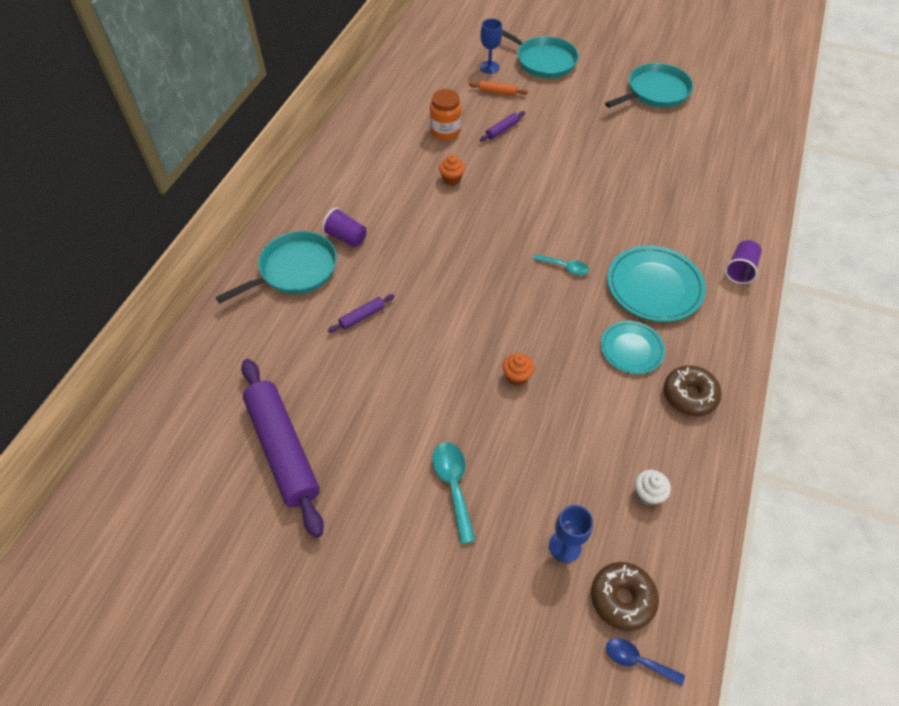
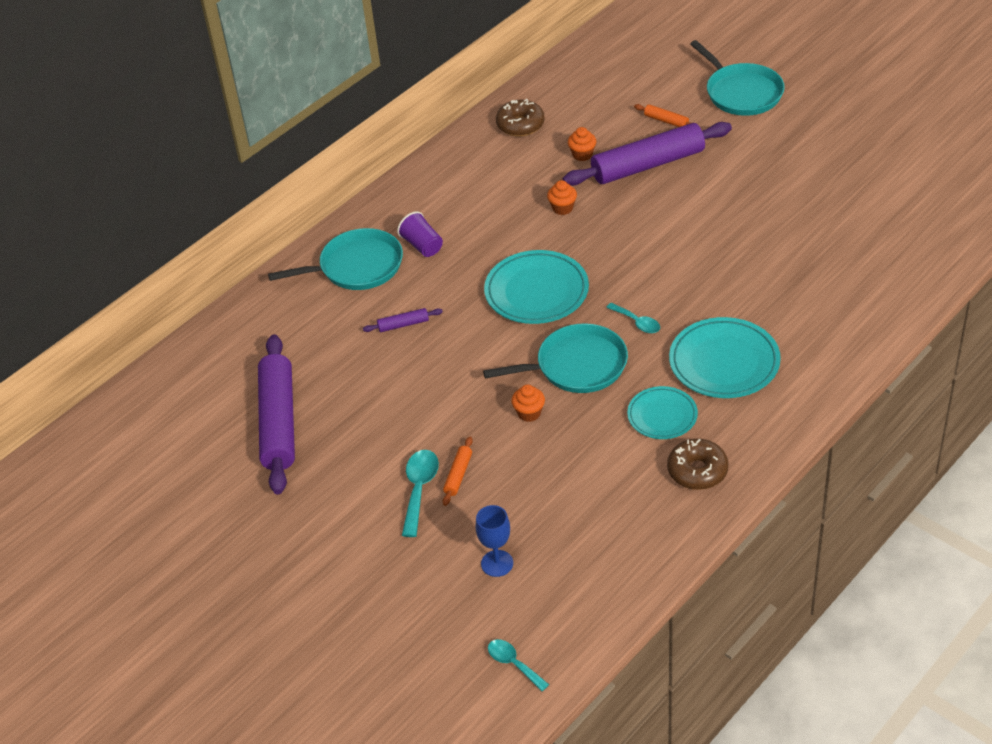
camera: 25 degrees right, 10 degrees down
(445, 131) = (582, 155): orange jar -> orange cupcake
(466, 258) = (536, 291): none -> turquoise plate
(483, 459) = (458, 475): none -> orange rolling pin
(489, 67) = (672, 90): blue goblet -> none
(502, 130) = (648, 165): purple rolling pin -> purple rolling pin, size x2.44
(622, 598) = (527, 616): brown donut -> brown donut (520, 125)
(637, 660) = (513, 663): blue spoon -> turquoise spoon
(647, 494) = (601, 543): white cupcake -> none
(655, 92) = (859, 153): turquoise pan -> turquoise pan (576, 366)
(740, 269) = (833, 366): purple cup -> none

